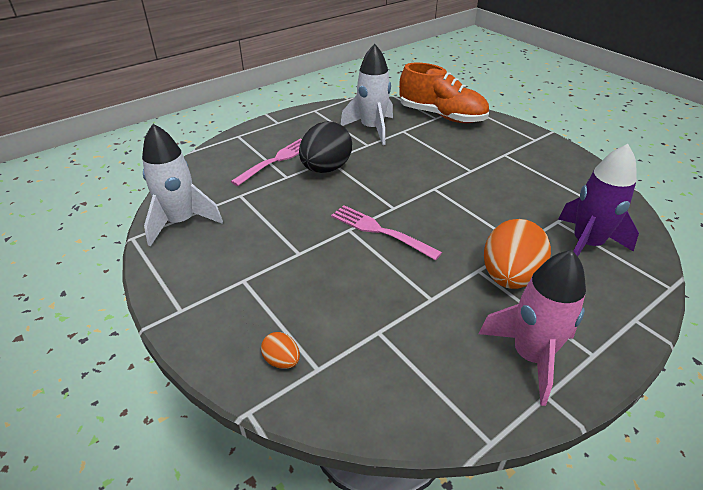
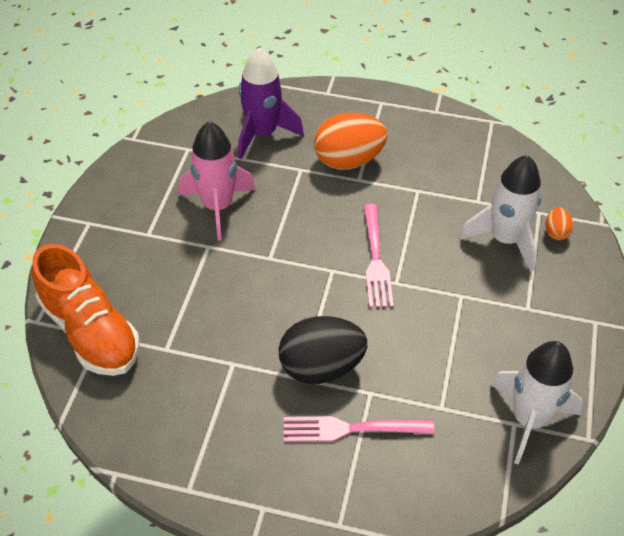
camera: 130 degrees left, 10 degrees up
(372, 129) = (189, 383): white rocket -> white rocket (504, 239)
(441, 116) = (90, 331): orange shoe -> orange shoe turned 150 degrees clockwise
(530, 356) = (414, 126): pink rocket -> pink rocket (217, 207)

